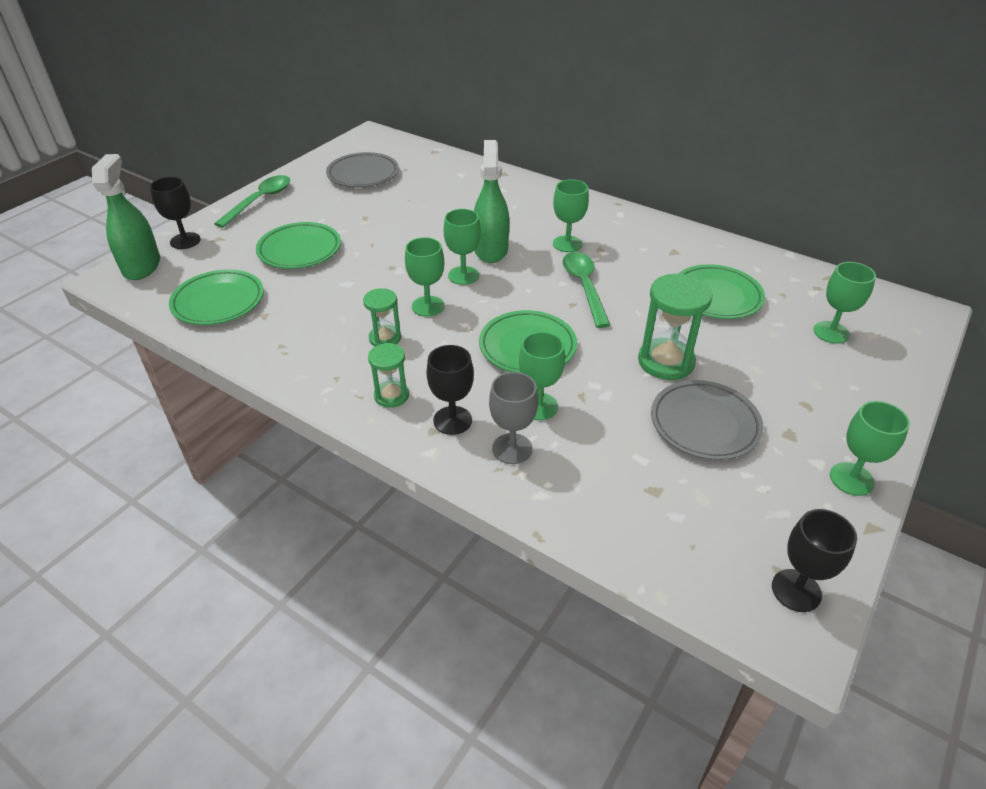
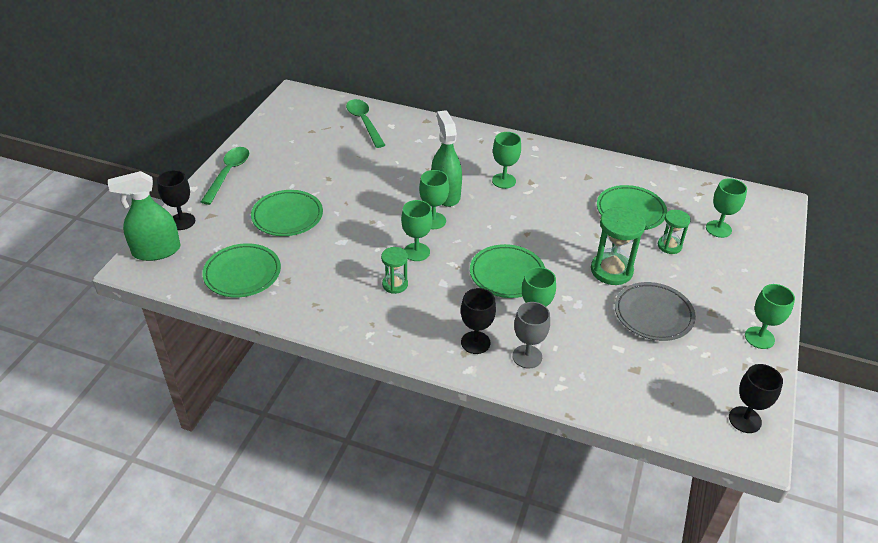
camera: 15 degrees left, 0 degrees up
(141, 266) = (156, 251): green spray bottle -> green spray bottle turned 90 degrees counterclockwise
(363, 174) = (307, 136): grey plate -> none
(391, 395) = (421, 331): green hourglass -> green hourglass (669, 246)
(584, 287) = (531, 217): green spoon -> green spoon (364, 122)

